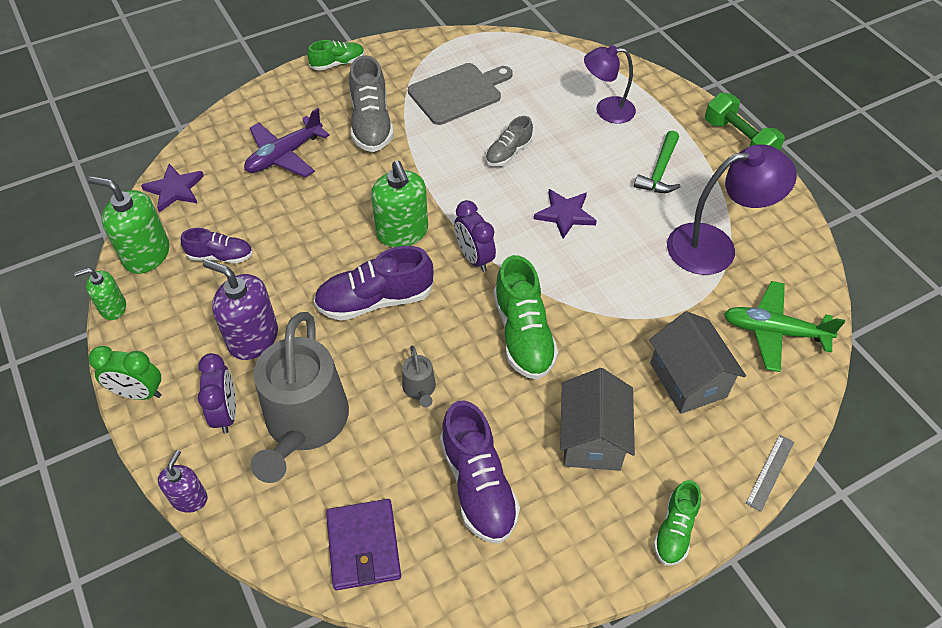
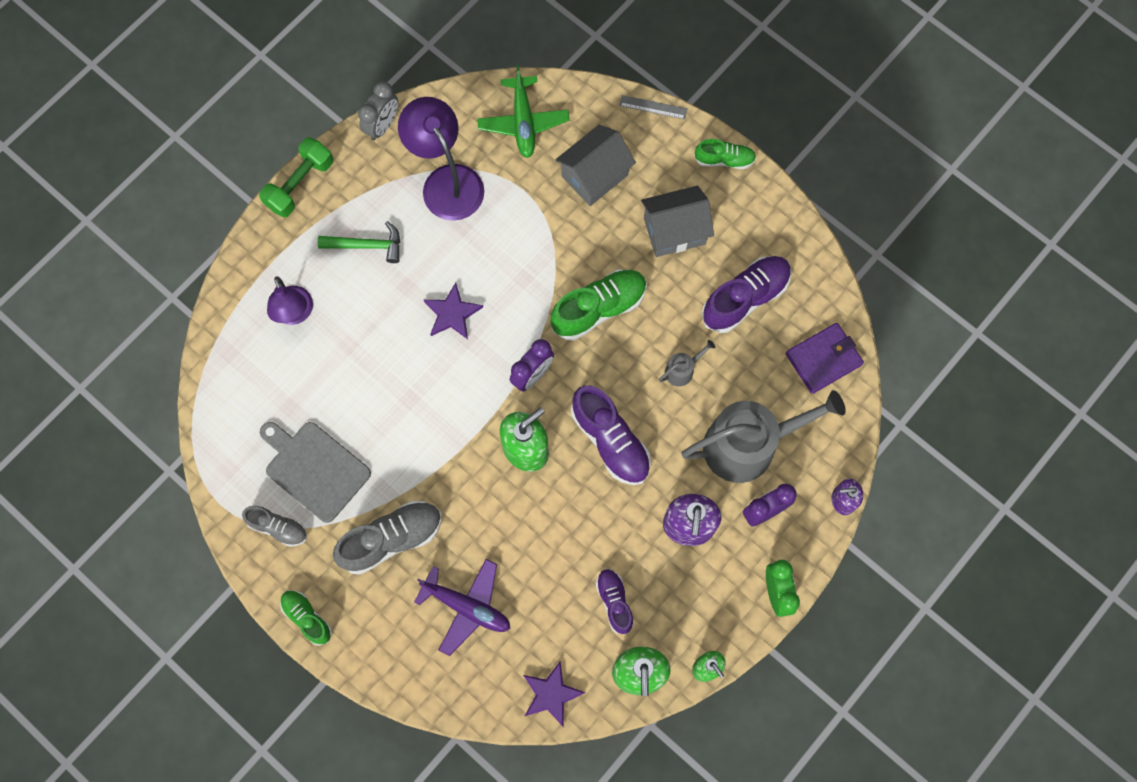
camera: 110 degrees left, 20 degrees up
(508, 153) = (388, 389): grey shoe -> grey shoe (278, 528)
(793, 213) = (382, 125): none -> grey clock

